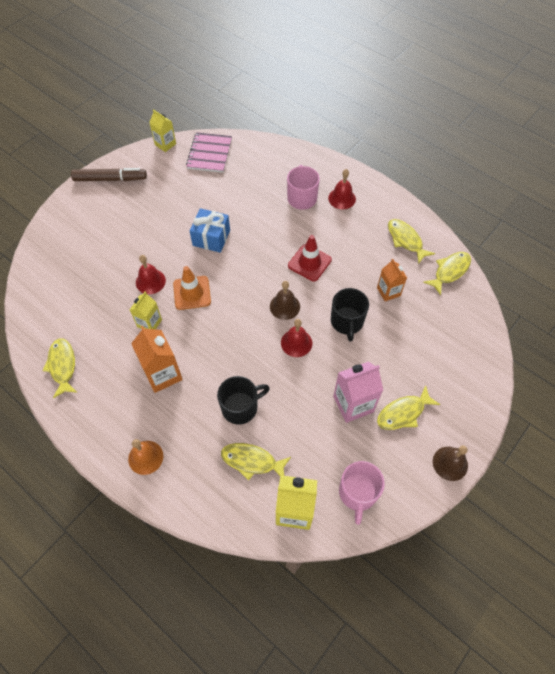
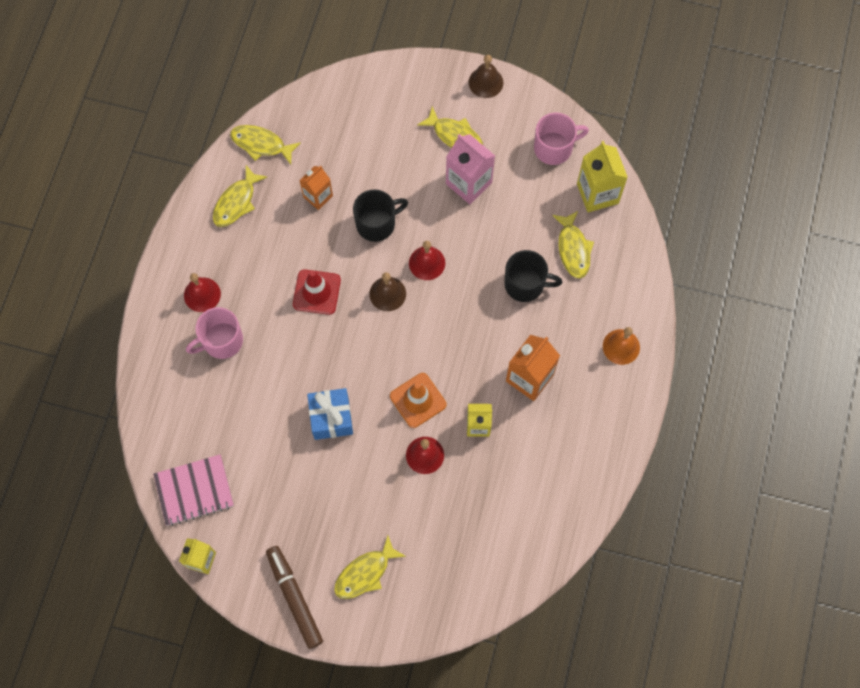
camera: 115 degrees left, 10 degrees up
(62, 366) = (574, 487): yellow fish -> yellow fish (365, 573)
(240, 407) = (525, 284): black mug -> black mug turned 150 degrees clockwise

